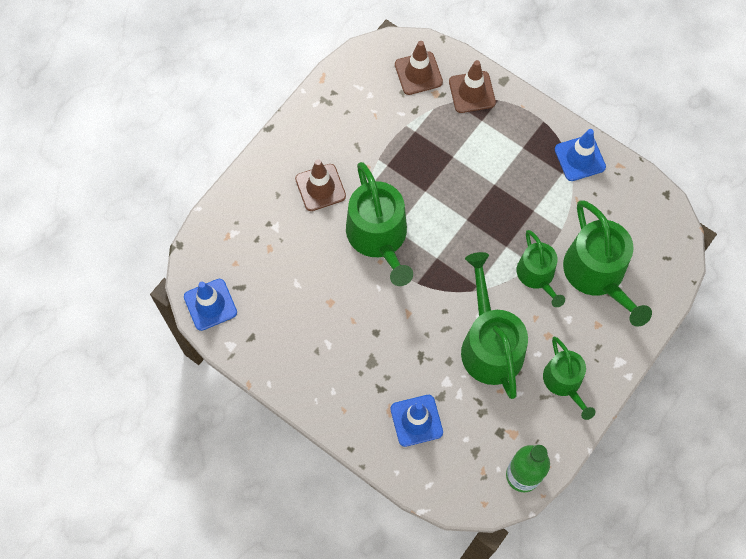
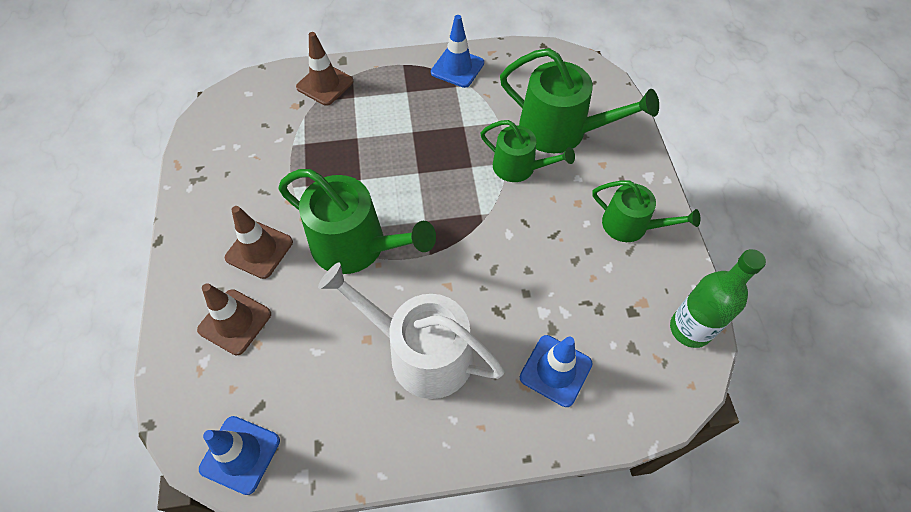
camera: 45 degrees left, 10 degrees down
(352, 339) = (421, 353): none -> white watering can
(418, 73) = (265, 102): brown traffic cone -> brown traffic cone (235, 322)
(490, 344) = (543, 249): green watering can -> none

